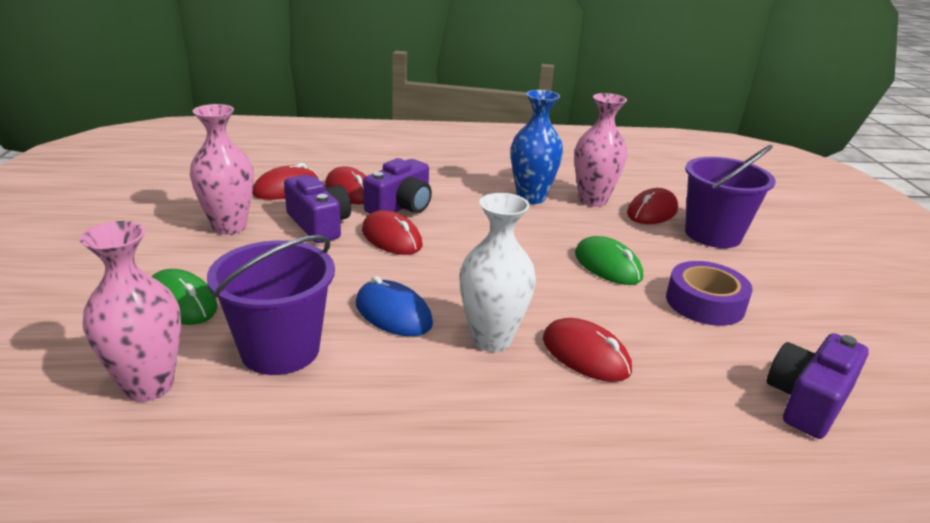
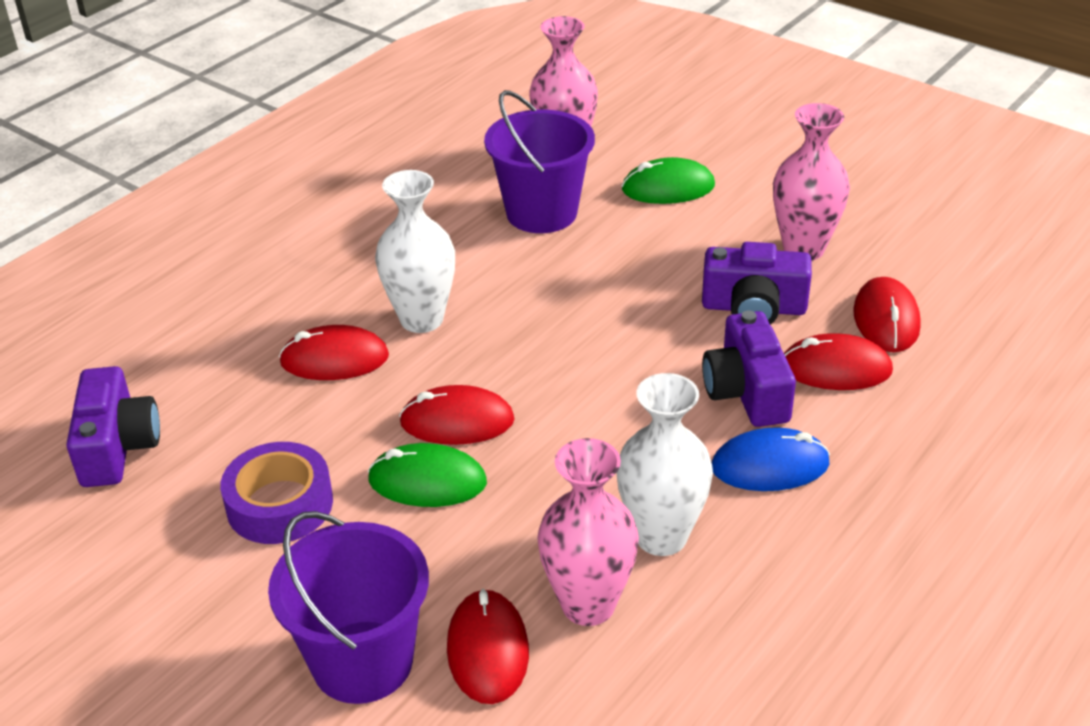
camera: 135 degrees right, 10 degrees up
(391, 238) = (668, 346): red mouse -> red mouse (457, 421)
(393, 313) = (524, 284): blue mouse -> blue mouse (770, 466)
(531, 198) = (661, 537): blue vase -> white vase

